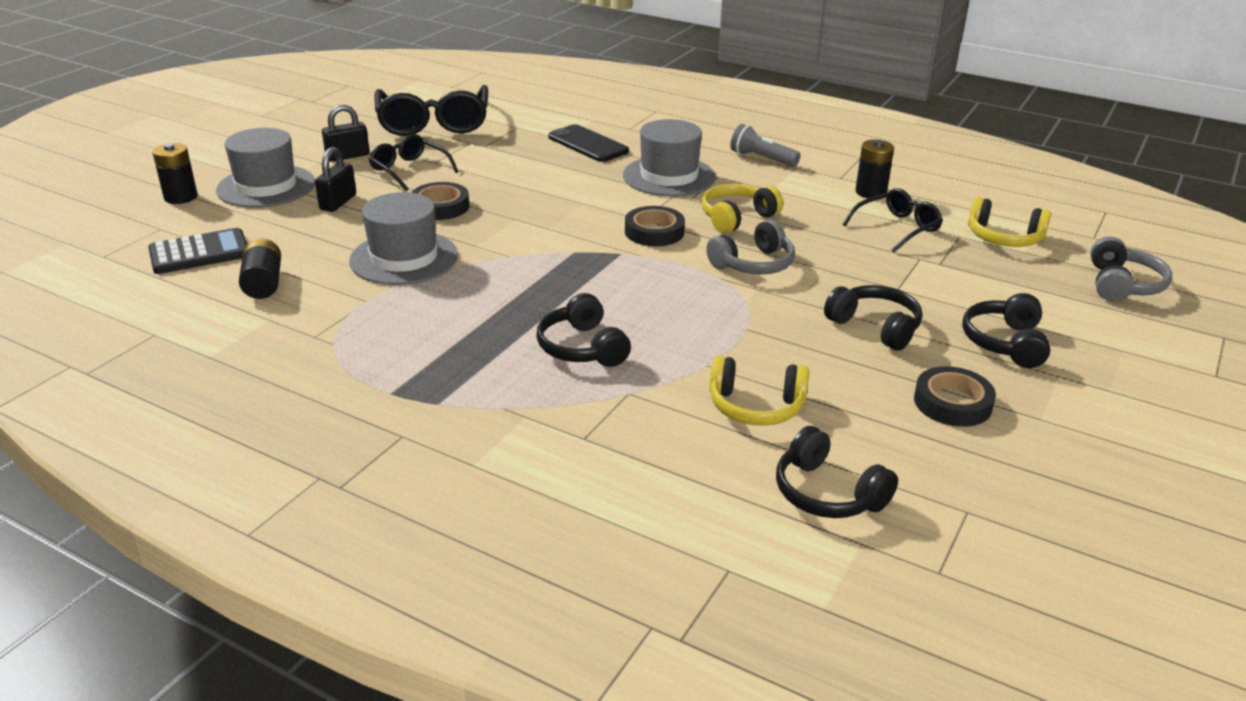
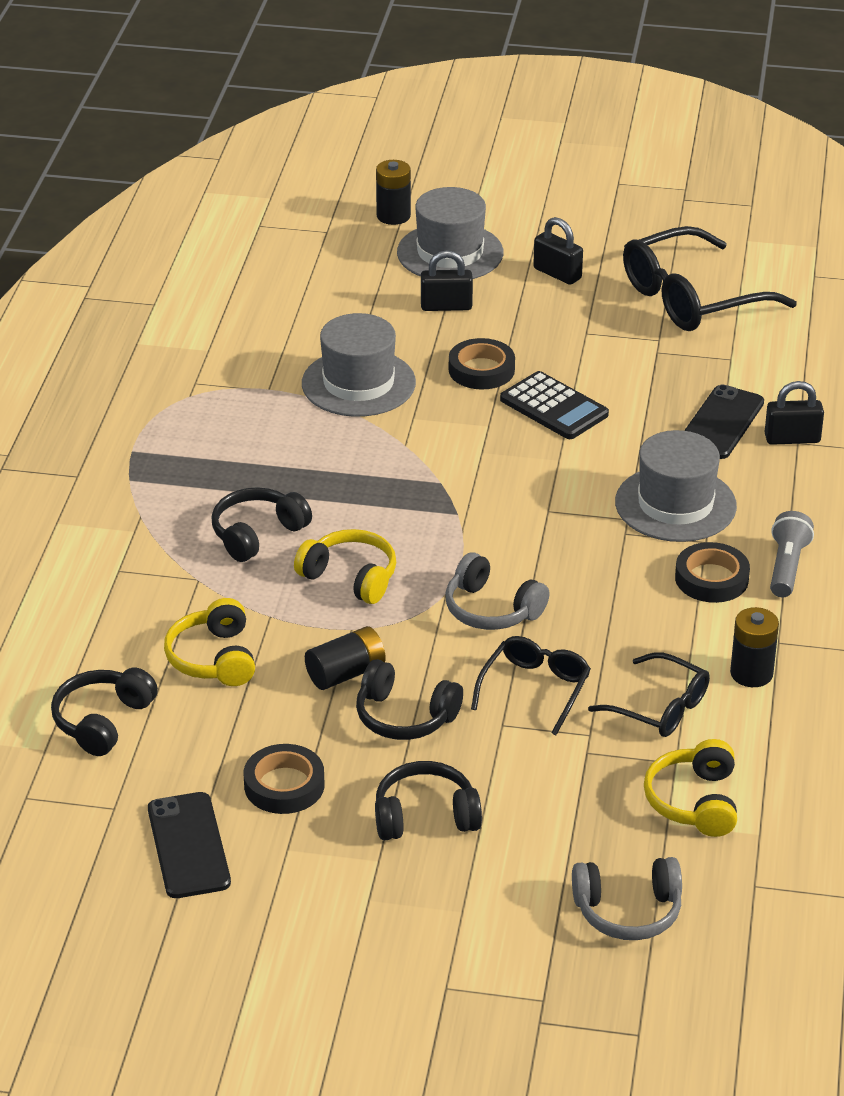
camera: 70 degrees right, 5 degrees up
(199, 253) = (296, 270): black calculator -> black calculator (554, 407)
(263, 283) = (264, 324): black battery -> black battery (346, 673)
(409, 170) = (553, 323): black glasses -> black glasses (535, 689)
(624, 129) = (792, 439): none -> black padlock
(654, 232) = (521, 525): black tape -> black tape (711, 579)
(737, 218) = (599, 577): yellow headphones -> yellow headphones (350, 577)
(875, 327) = (404, 717): black headphones -> black headphones turned 90 degrees clockwise
(1031, 473) = (188, 846): none -> black phone

